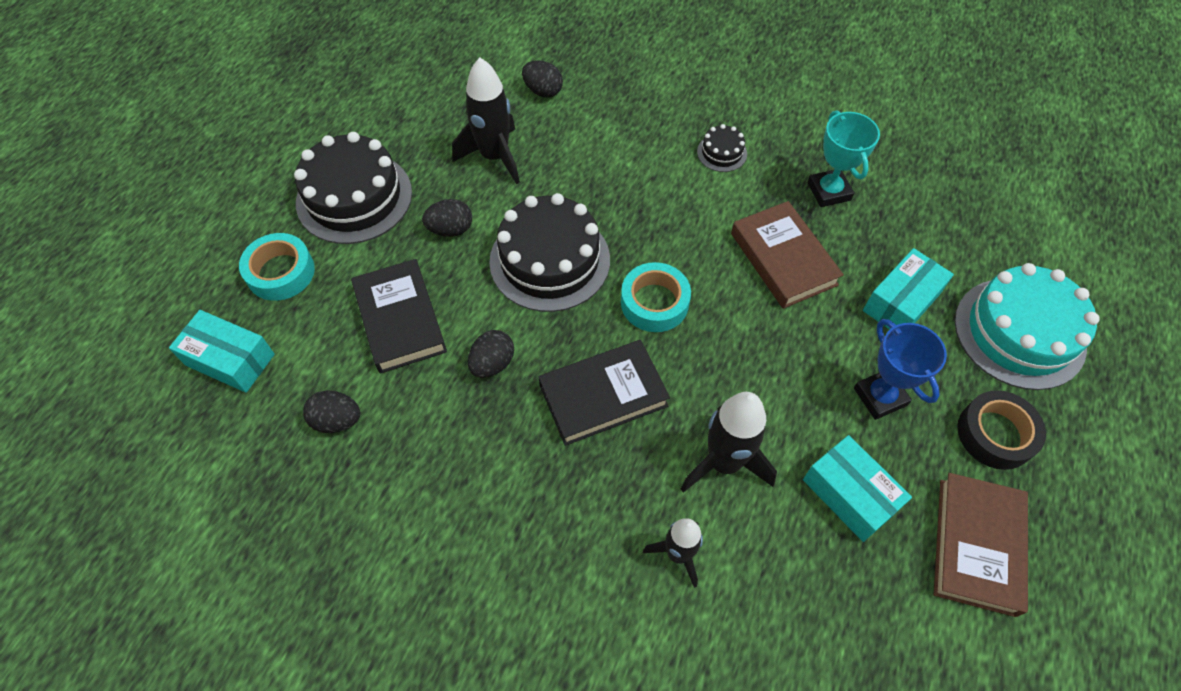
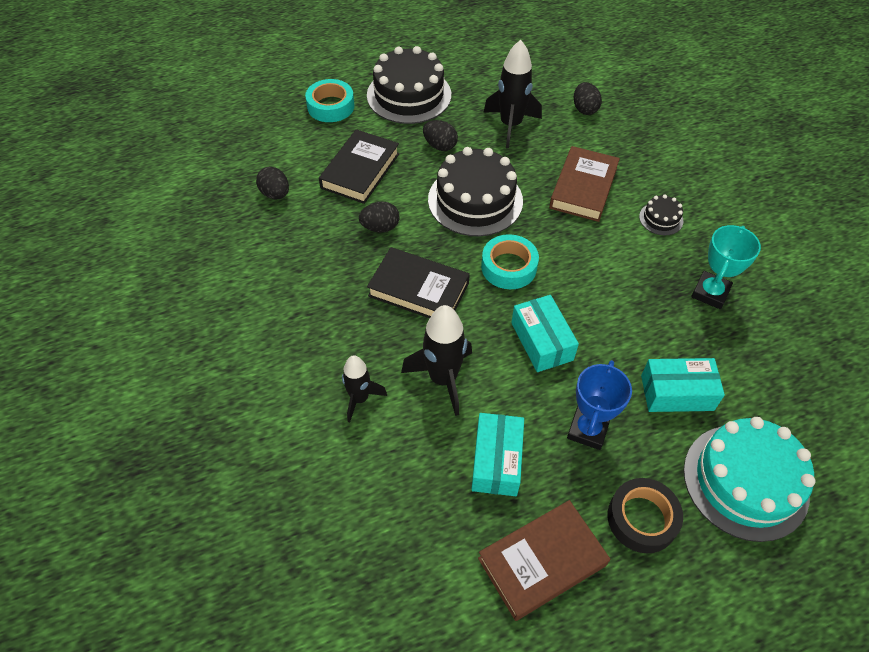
camera: 45 degrees right, 5 degrees down
(230, 360) = (262, 129): turquoise box -> turquoise box (541, 341)
(783, 259) = (624, 306): brown book -> brown book (583, 188)

